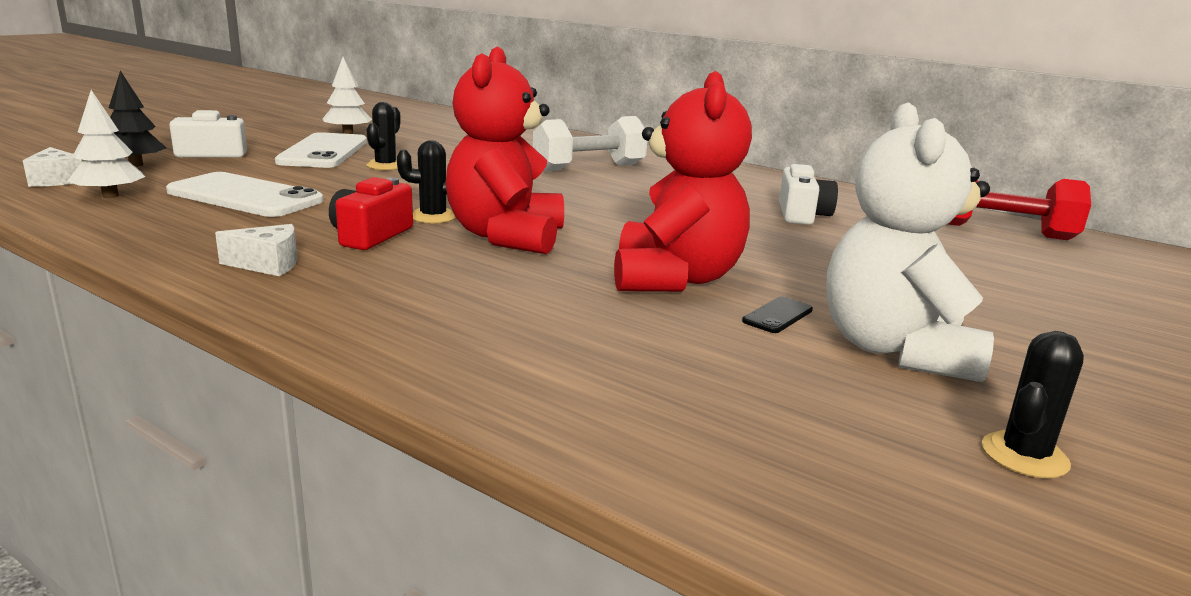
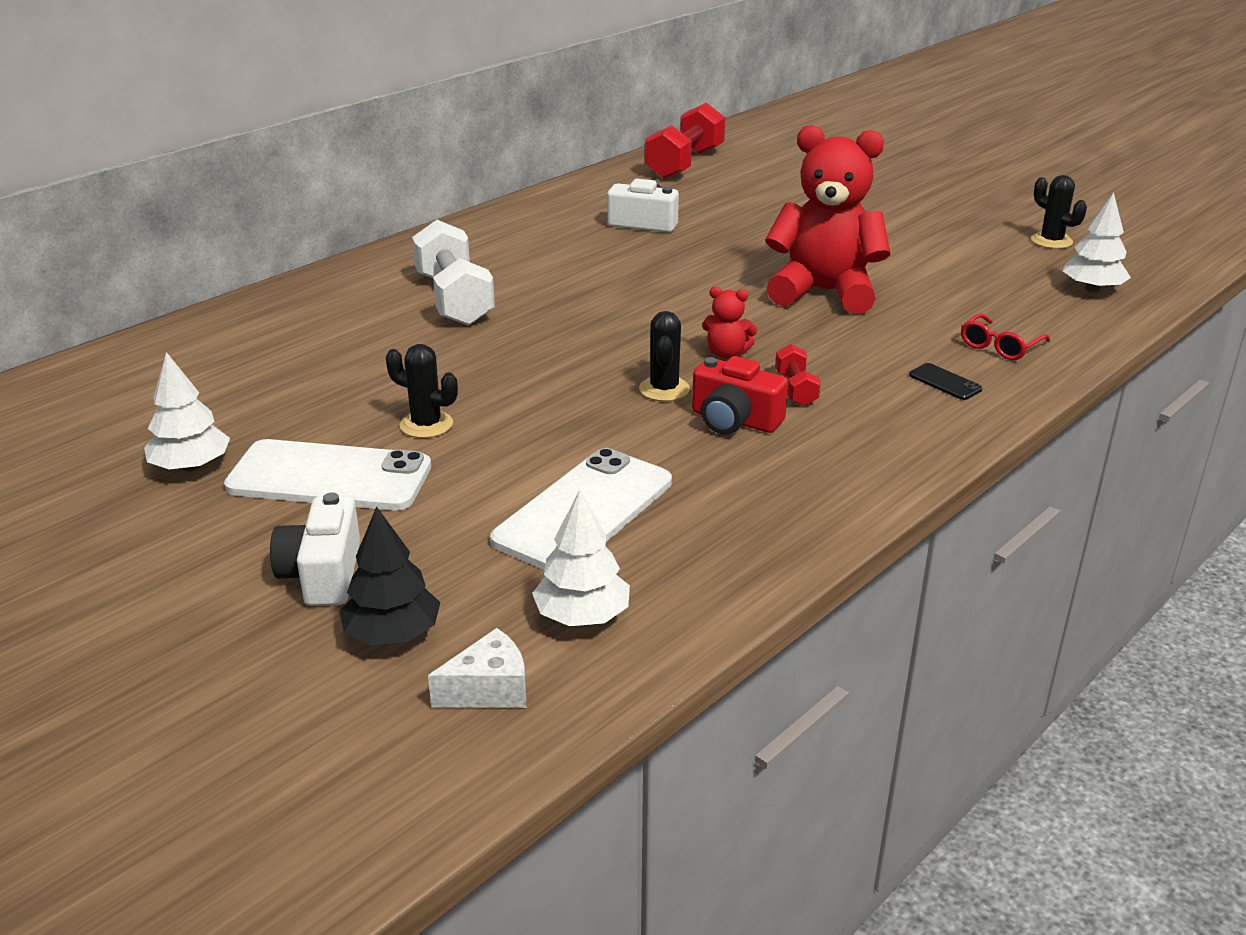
camera: 80 degrees left, 10 degrees up
(268, 264) = (831, 467): white cheese -> none
(429, 258) = (796, 389): none -> red dumbbell
(506, 236) = (727, 353): red teddy bear -> red teddy bear, size x0.42
(549, 366) = (999, 346): none -> red glasses
(777, 315) = (889, 268): black phone -> black phone (945, 382)
(816, 473) = (1092, 289): none -> white tree
(895, 350) = (934, 244): white teddy bear -> none

